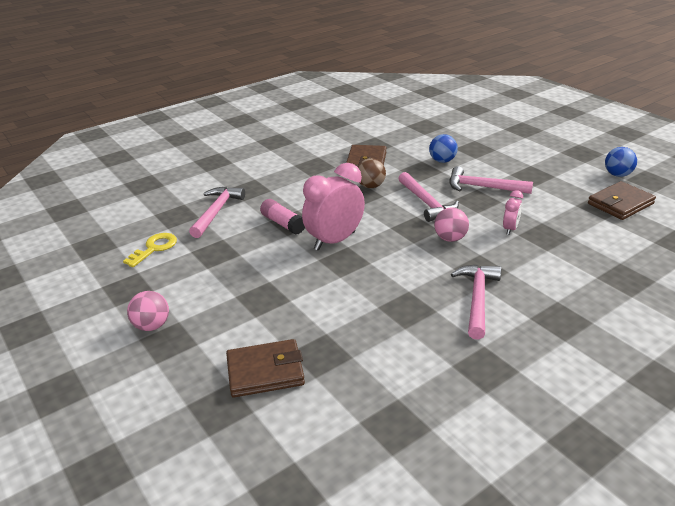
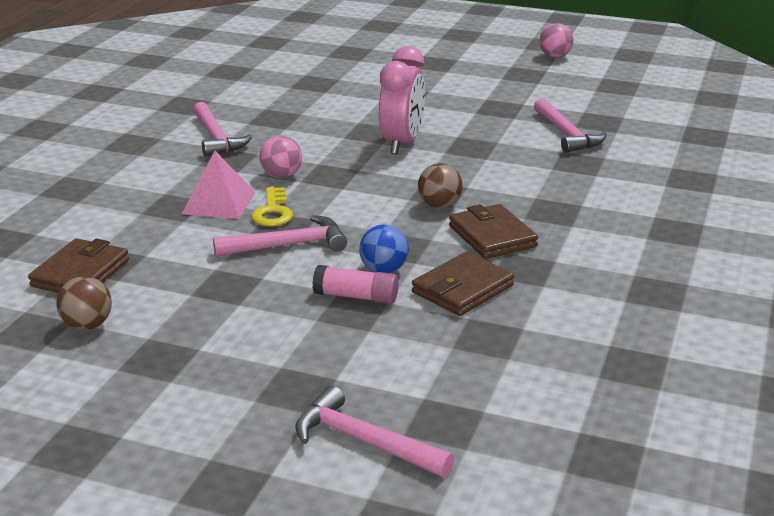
camera: 145 degrees right, 5 degrees down
(152, 326) = (461, 65): pink ball -> pink ball (555, 56)
(154, 248) = (560, 97): yellow key -> yellow key (273, 212)
(265, 371) = (343, 68): brown wallet -> brown wallet (462, 289)
(283, 224) = (478, 143): pink glue stick -> pink glue stick (356, 297)
(426, 203) = (345, 204): pink hammer -> pink hammer (364, 441)
(510, 229) = (219, 203): pink clock -> pink pyramid
(617, 175) = (87, 325): blue ball -> brown ball

